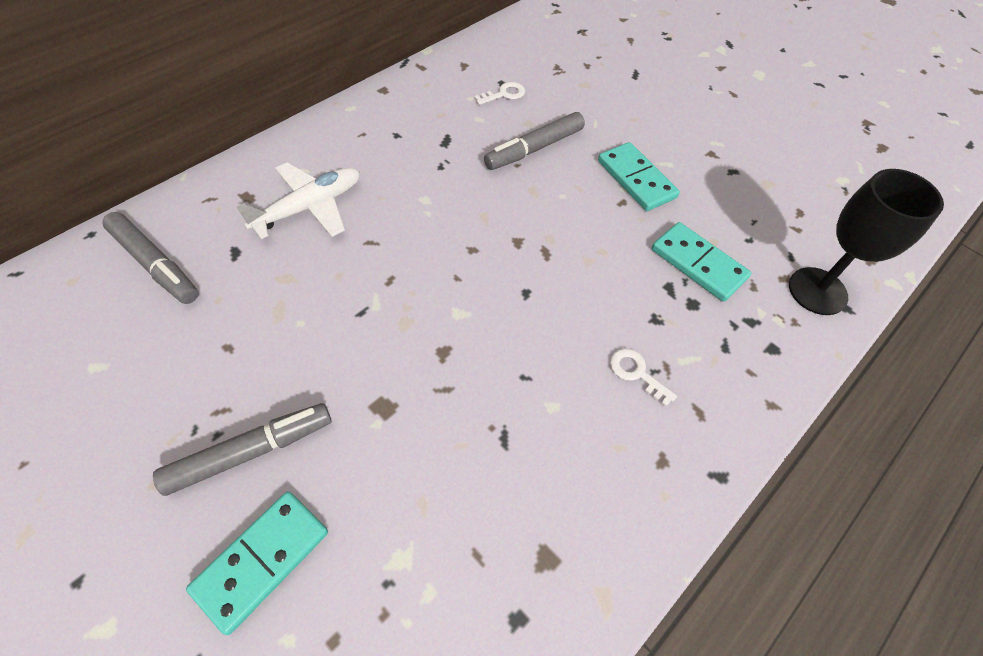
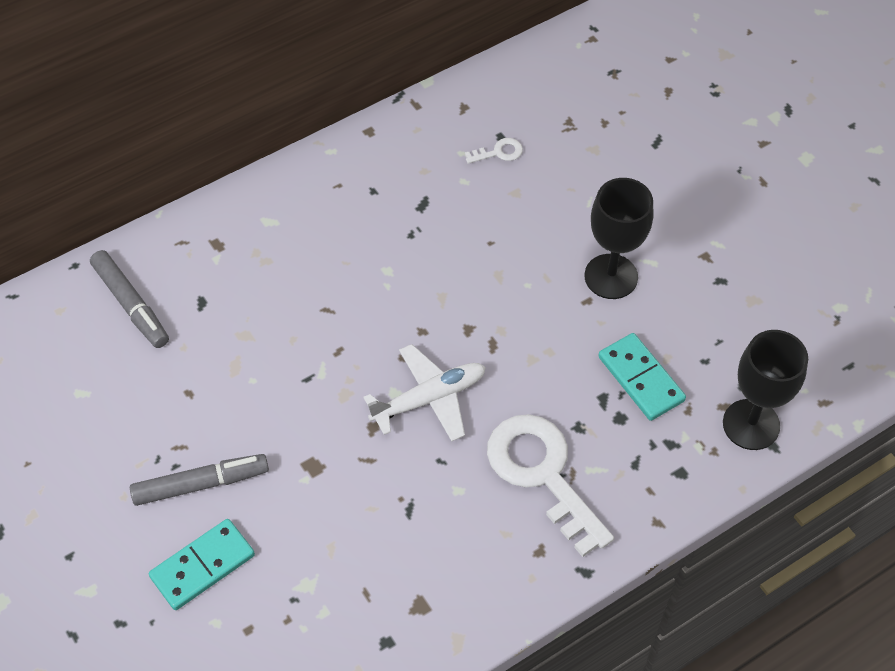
camera: 15 degrees right, 0 degrees up
(309, 207) = (274, 264): white plane -> white plane (429, 399)
(534, 149) = (513, 226): grey marker -> none
(636, 179) = (611, 276): turquoise domino -> black goblet
(636, 373) = (542, 474): white key -> white key, size x2.47

